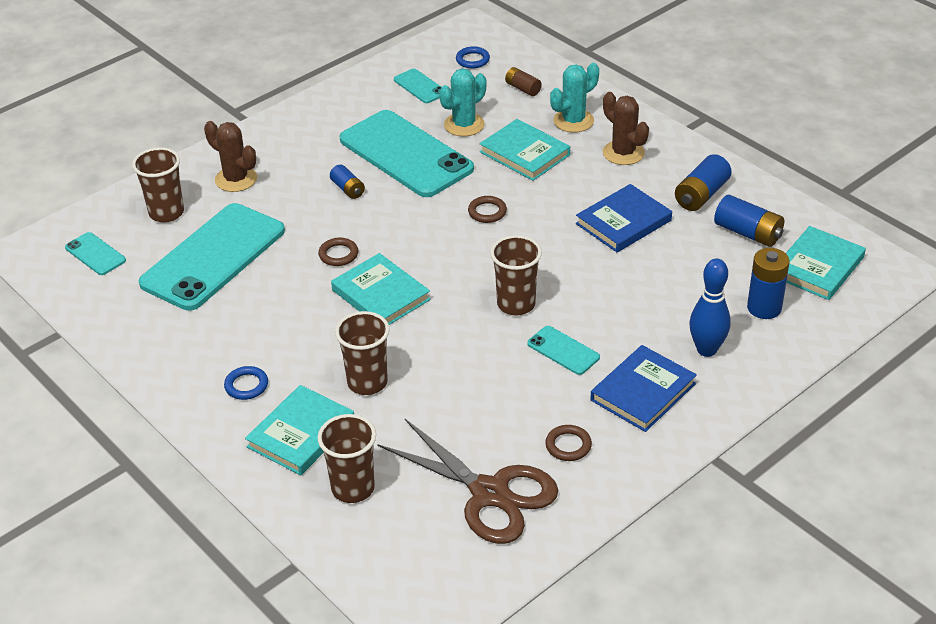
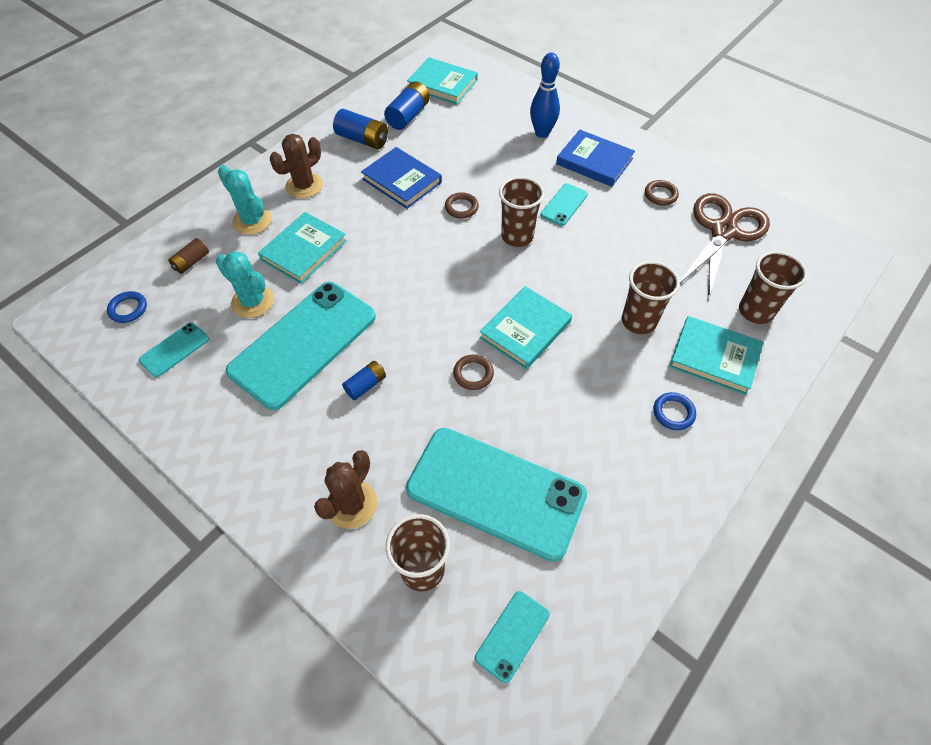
camera: 100 degrees left, 15 degrees up
(487, 212) = (395, 268): brown ring -> brown ring (461, 207)
(764, 308) = (491, 108): blue battery -> none

